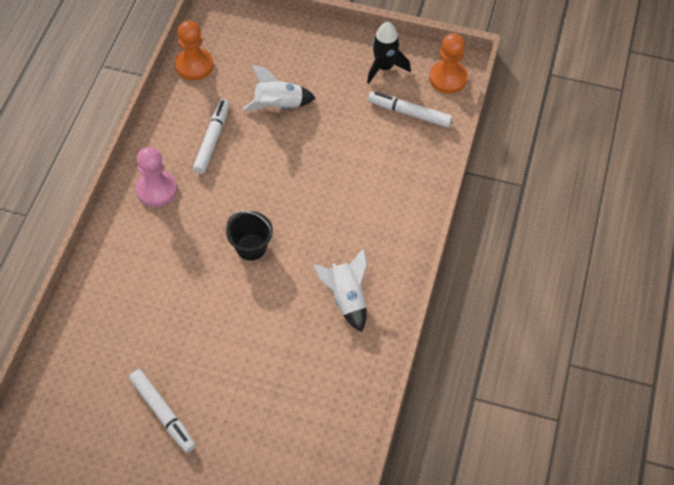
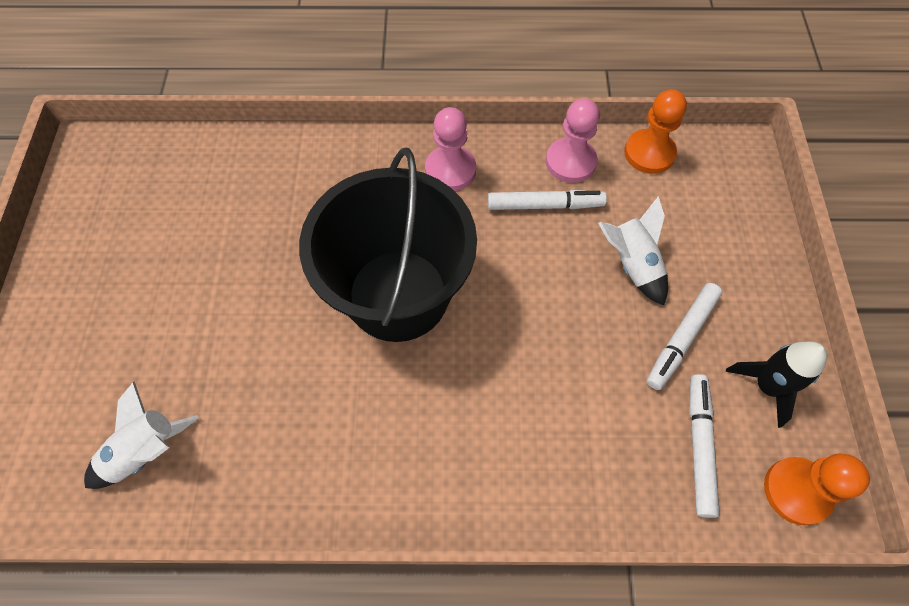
camera: 75 degrees right, 5 degrees up
(163, 413) = (150, 267): white marker -> white marker (681, 339)
(181, 113) = (570, 162): none -> pink pawn
(251, 247) = (398, 295): black bucket -> black bucket, size x2.48
(346, 298) = (348, 437): white rocket -> white rocket (146, 451)

